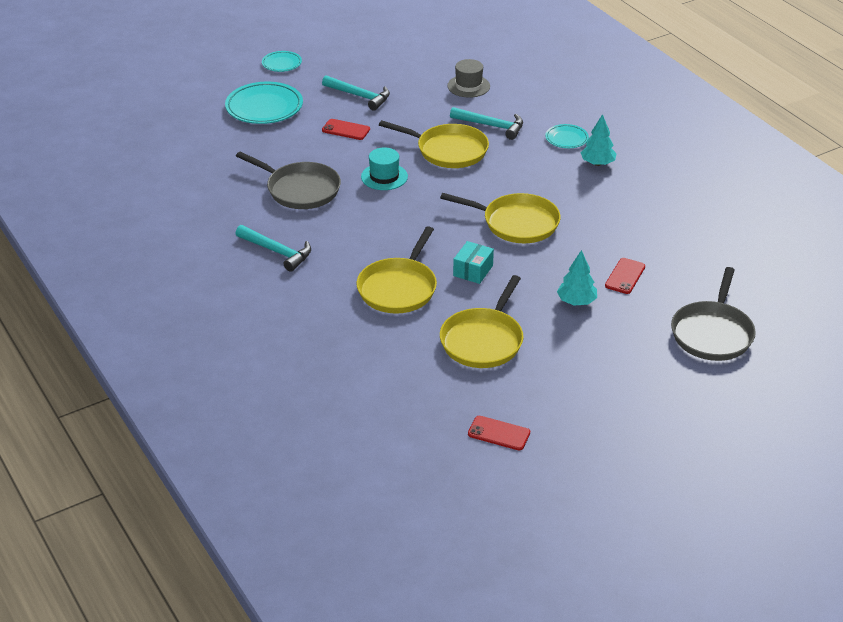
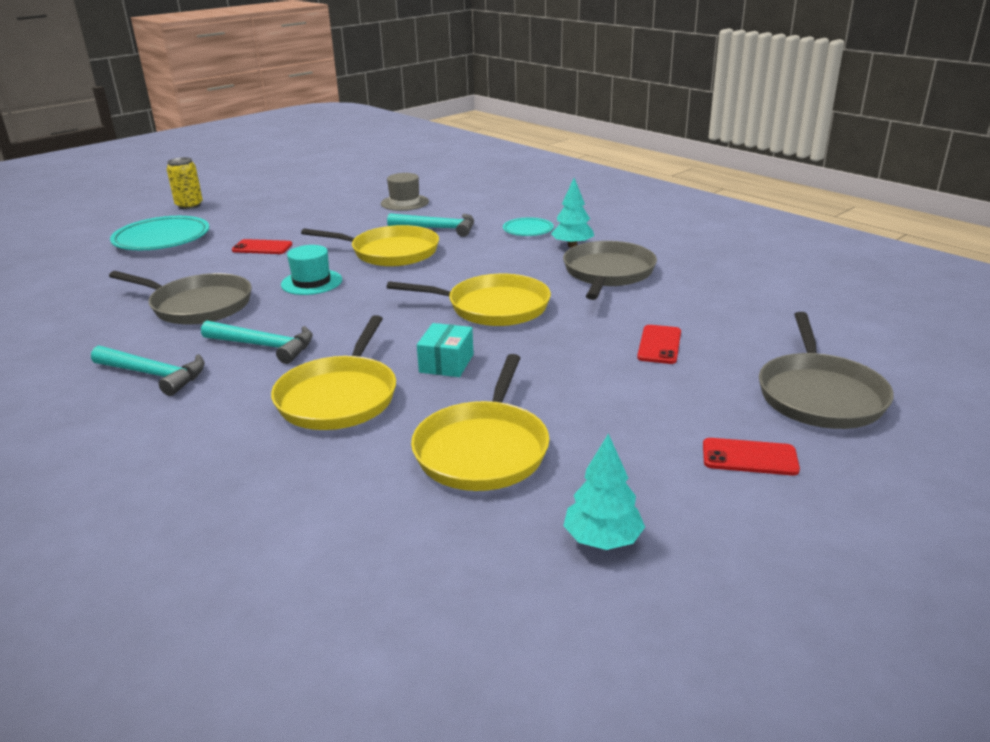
camera: 10 degrees left, 10 degrees down
(282, 64) = (189, 205): turquoise plate -> yellow can
(360, 96) = (280, 221): turquoise hammer -> turquoise hammer (264, 346)
(499, 433) = (552, 601): red phone -> red phone (749, 457)
(576, 301) = (606, 381): turquoise tree -> turquoise tree (603, 540)
(615, 199) = (608, 273): none -> grey pan

